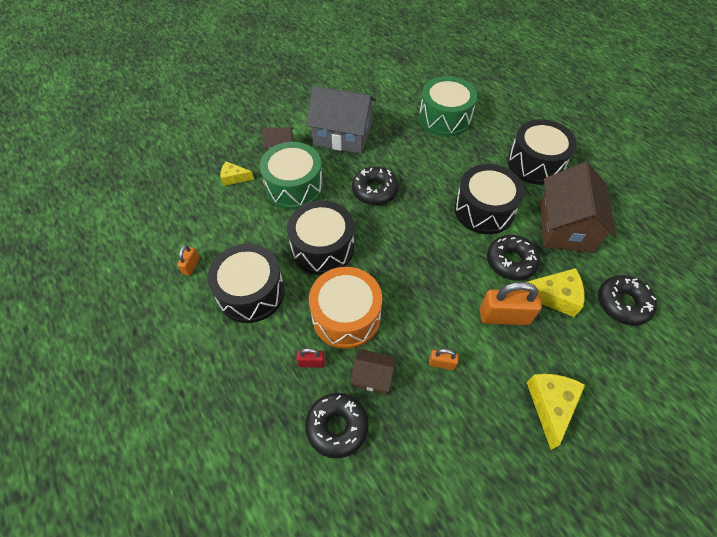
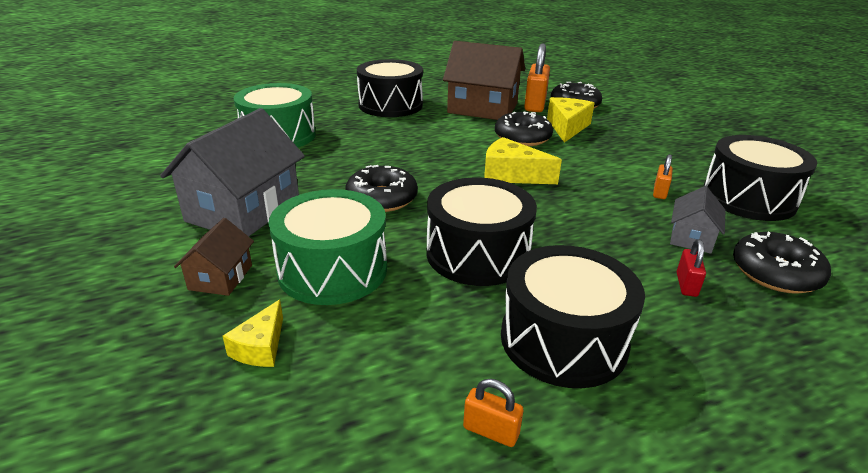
camera: 80 degrees left, 25 degrees down
(346, 316) = (603, 247): orange drum -> none
(373, 376) = (691, 237): brown house -> grey house
(484, 210) = (446, 138): black drum -> black drum (748, 198)
(504, 316) = (593, 152): orange padlock -> orange padlock (535, 105)
(550, 405) = (689, 149): yellow cheese -> yellow cheese (511, 175)

